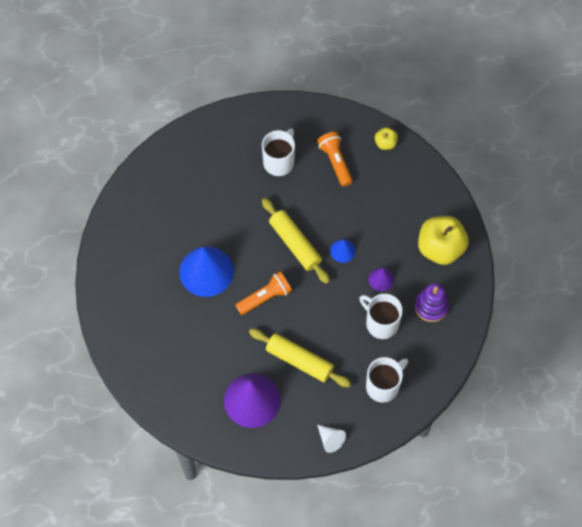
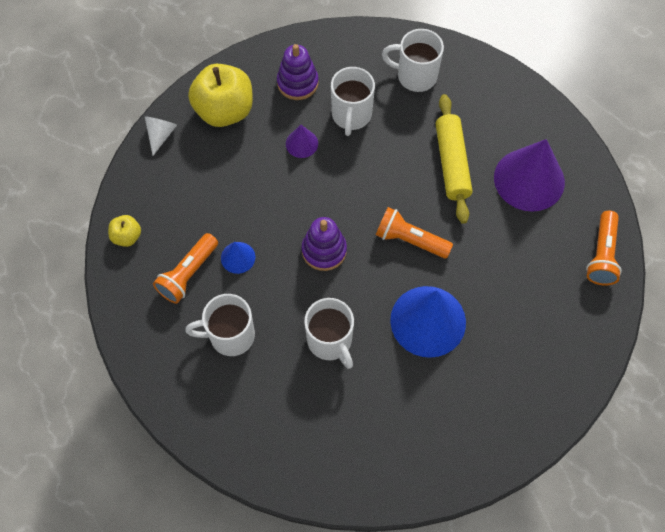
camera: 125 degrees left, 0 degrees up
(168, 403) = (602, 255): none -> orange flashlight
(235, 211) = (330, 341): none -> white mug
(295, 244) = (324, 250): yellow rolling pin -> purple stacking toy
(330, 440) = (507, 88): white cone -> white cone (161, 135)
(342, 251) = (296, 199): blue cone -> blue cone (238, 257)

